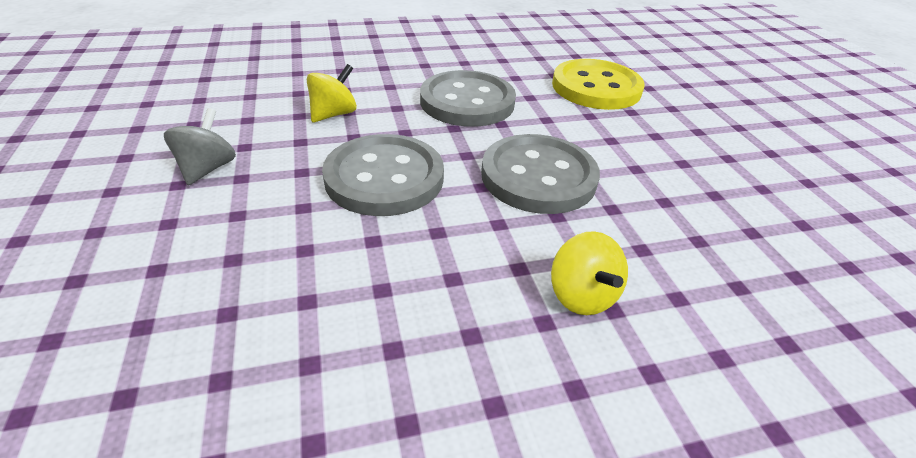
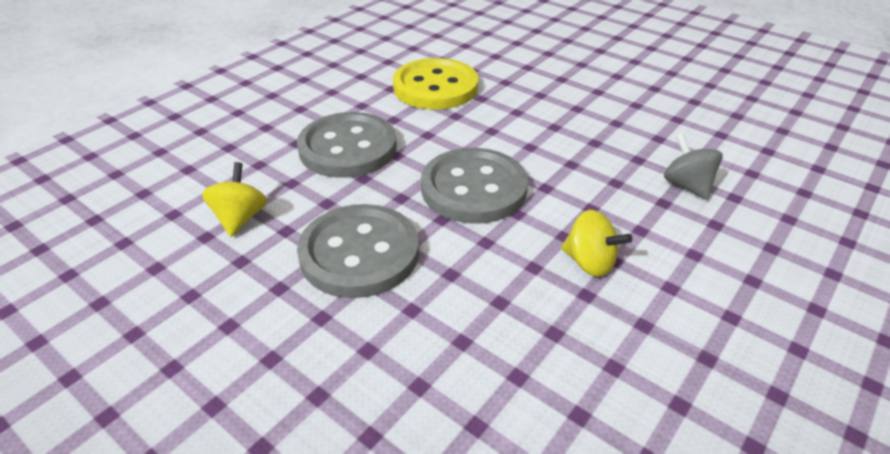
camera: 35 degrees left, 0 degrees up
(207, 169) = (183, 336): grey spinning top -> grey spinning top (687, 185)

